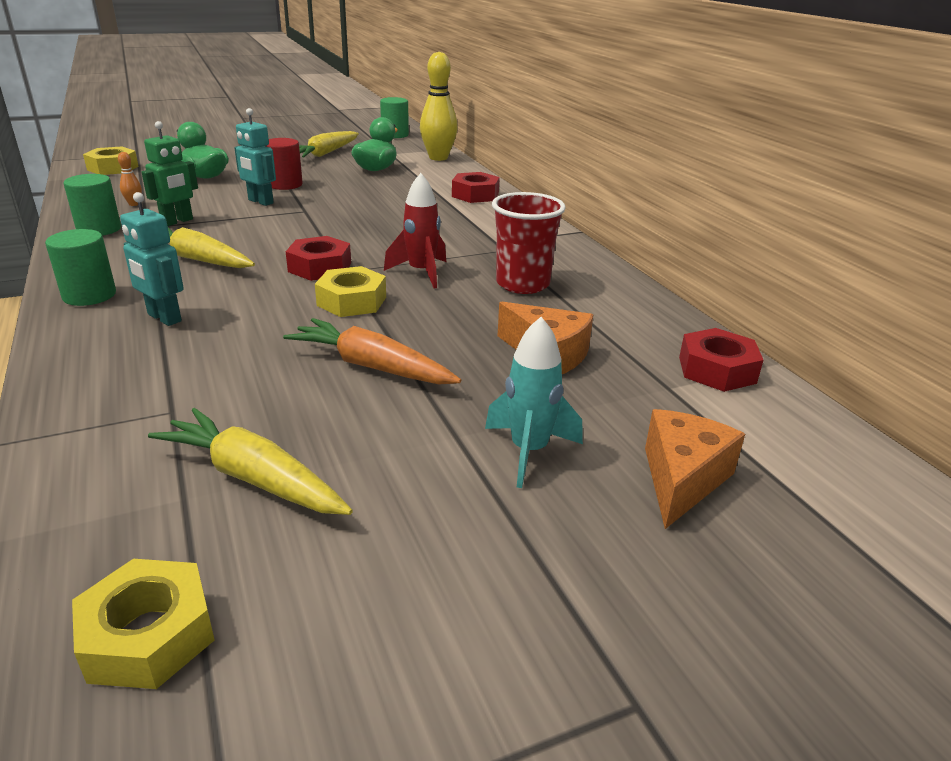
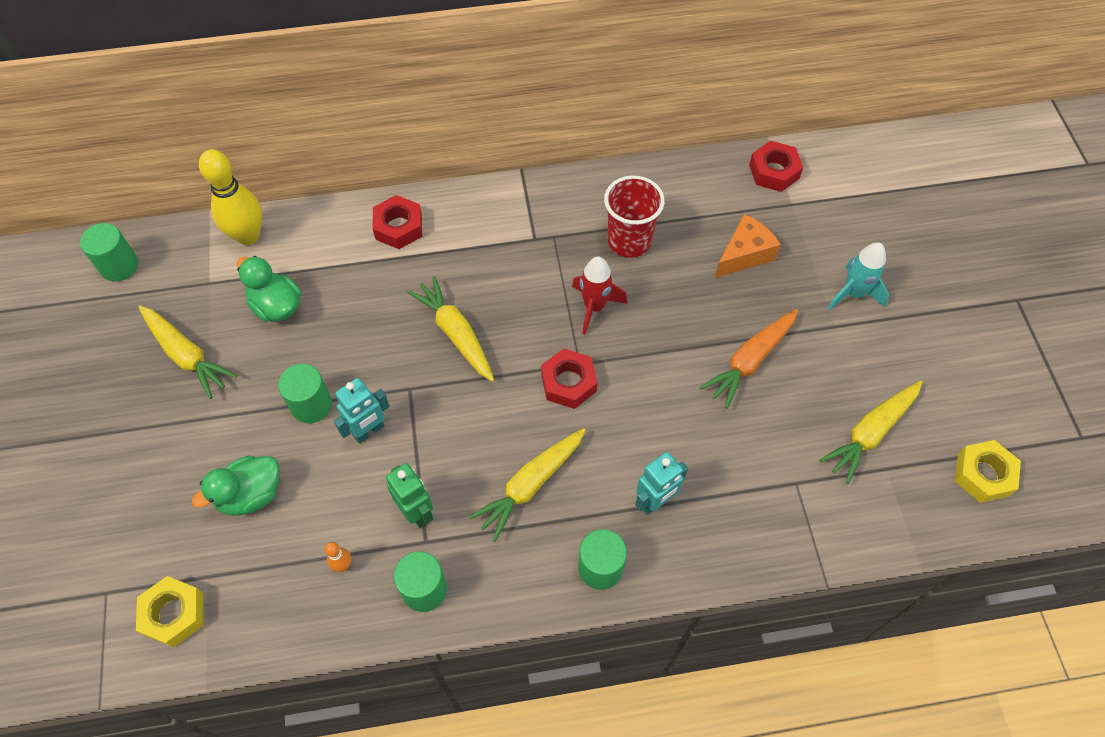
camera: 75 degrees left, 30 degrees up
(285, 185) = (311, 405): red cylinder -> green cylinder
(351, 301) = (643, 364): yellow nut -> none
(367, 221) = (456, 333): none -> yellow carrot
(681, 479) = (882, 232): orange cheese -> none

